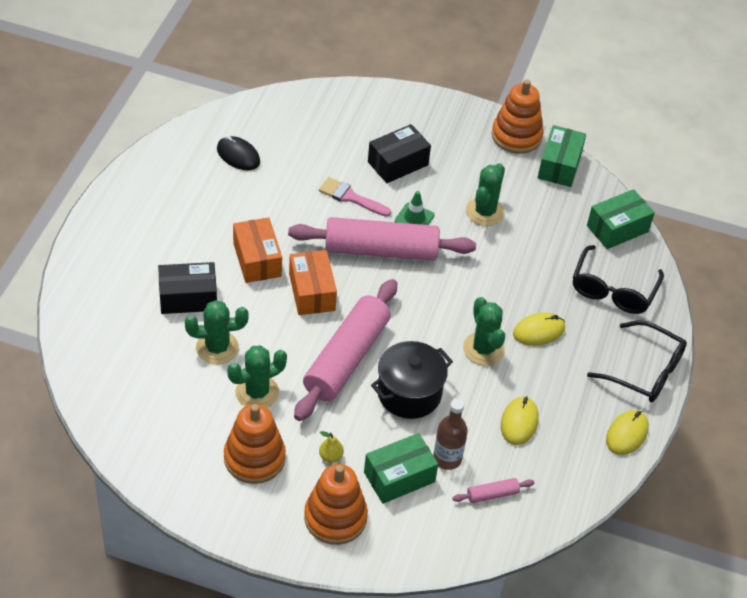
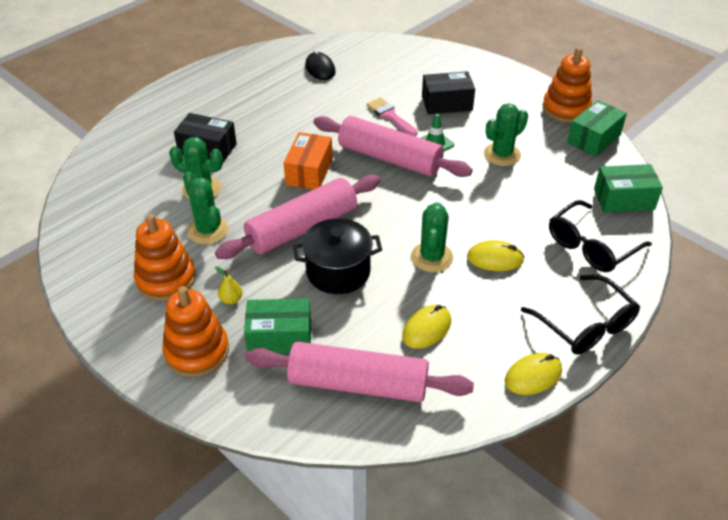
camera: 30 degrees right, 5 degrees down
(257, 260) = (282, 138): orange box -> none
(257, 392) = (207, 230): green cactus -> green cactus turned 60 degrees clockwise
(447, 458) = (335, 337): brown bottle -> none
(492, 494) = (358, 384): pink rolling pin -> pink rolling pin, size x2.46

